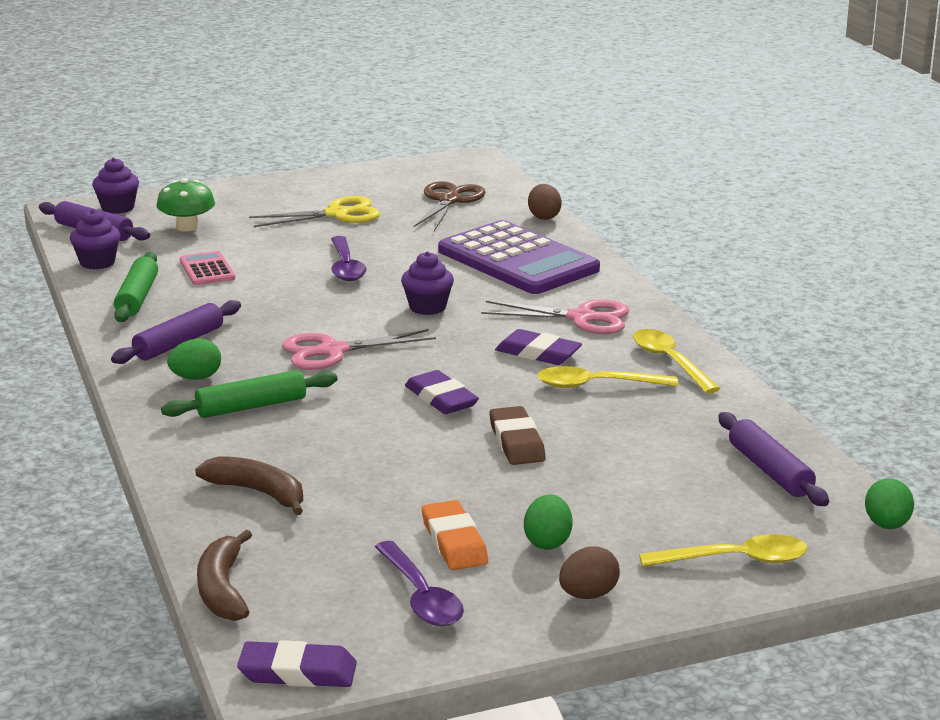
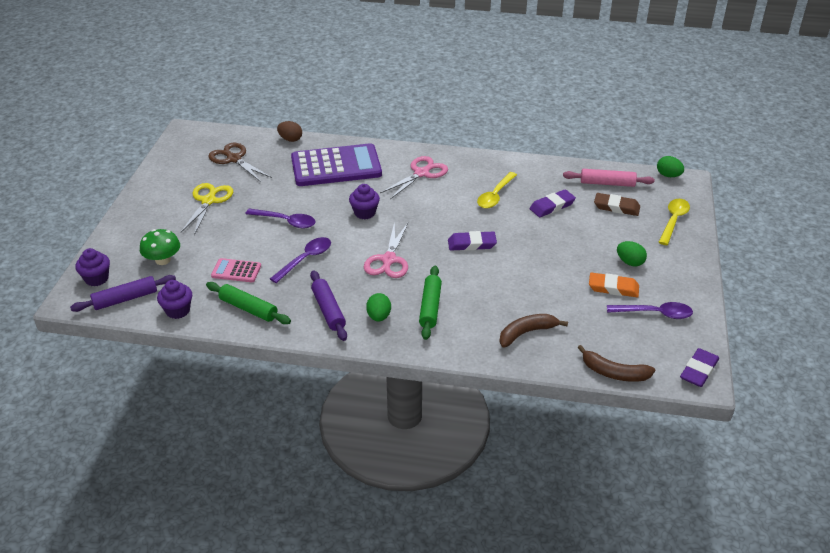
camera: 60 degrees left, 15 degrees up
(274, 300) = (305, 259): none -> purple spoon
(516, 442) = (533, 238): brown eraser -> brown eraser (616, 207)
(538, 353) = (448, 199): purple eraser -> purple eraser (552, 206)
(588, 595) = (679, 267): brown egg -> none
(670, 362) = (489, 168): yellow spoon -> none
(769, 471) = (607, 183): purple rolling pin -> pink rolling pin

